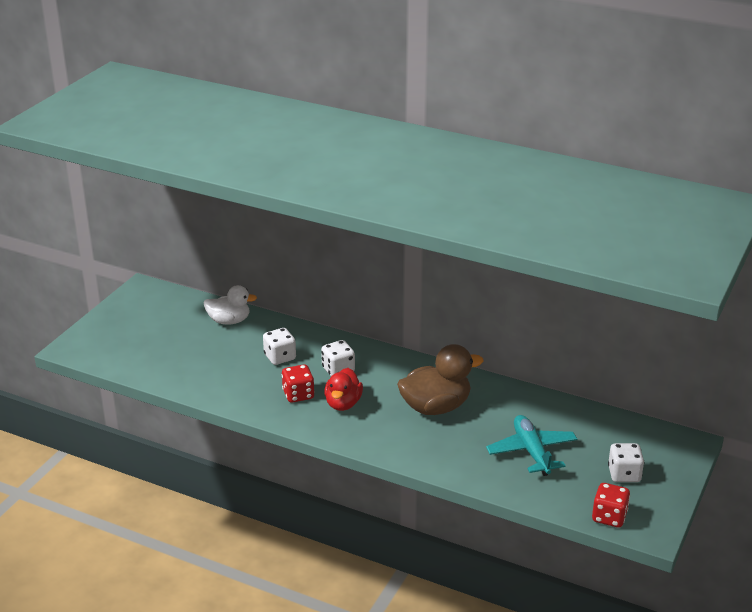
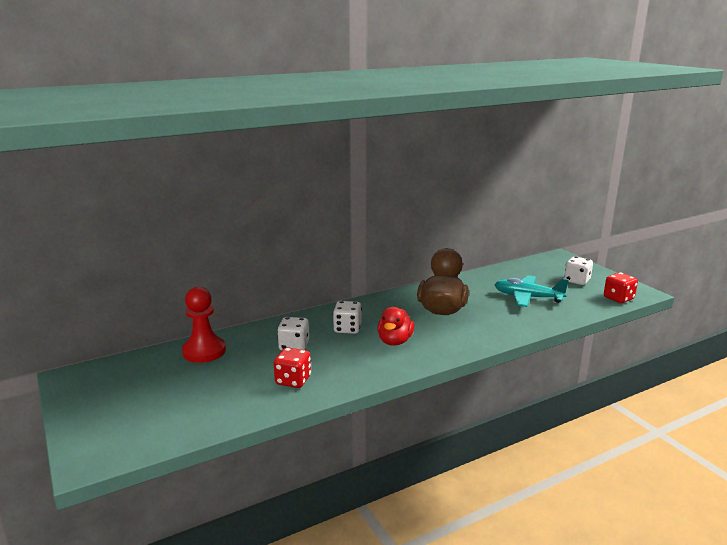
camera: 55 degrees left, 10 degrees down
(229, 321) = (204, 351): white duck -> red pawn
(298, 395) = (358, 356): red dice -> red dice (293, 380)
(343, 404) = (395, 341): red duck -> red duck turned 60 degrees clockwise

